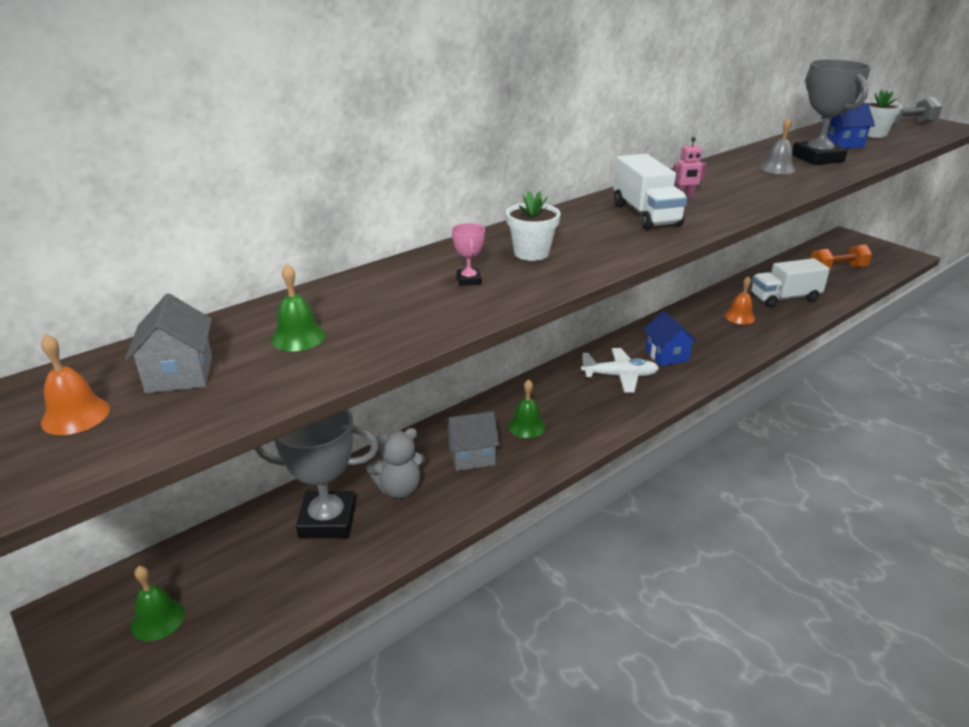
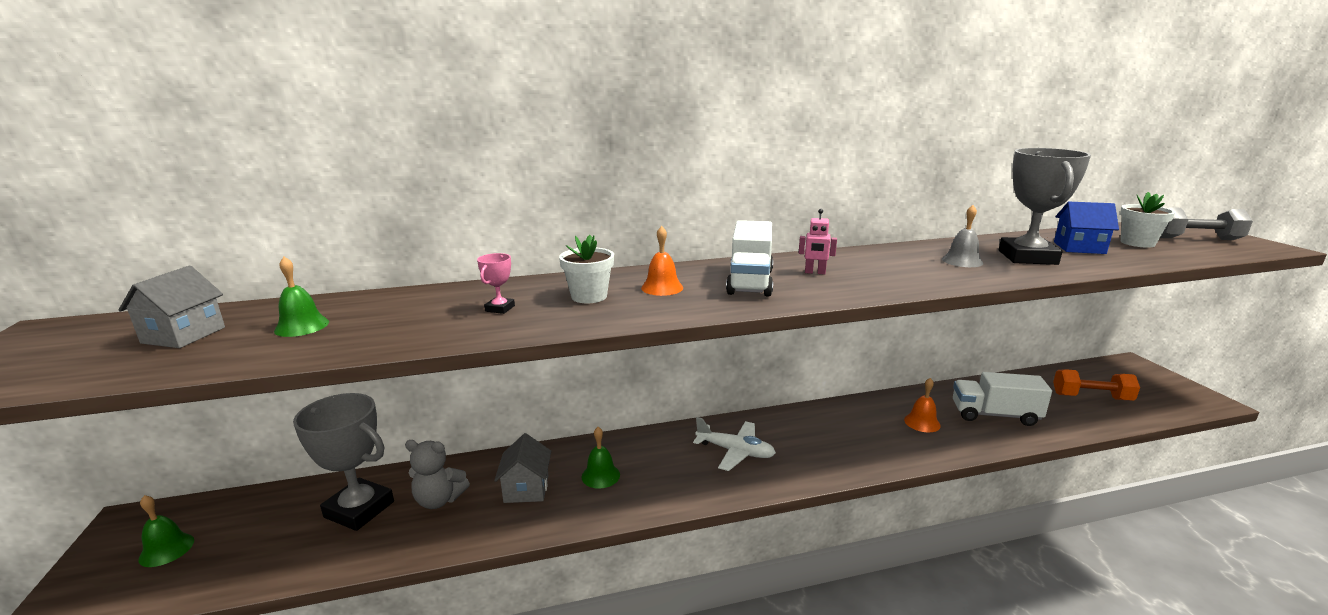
camera: 25 degrees right, 10 degrees down
(75, 415) = (77, 348): orange bell -> orange bell (662, 287)
(471, 456) = (526, 489): grey house -> grey house turned 75 degrees clockwise
(666, 355) = (803, 443): blue house -> none

